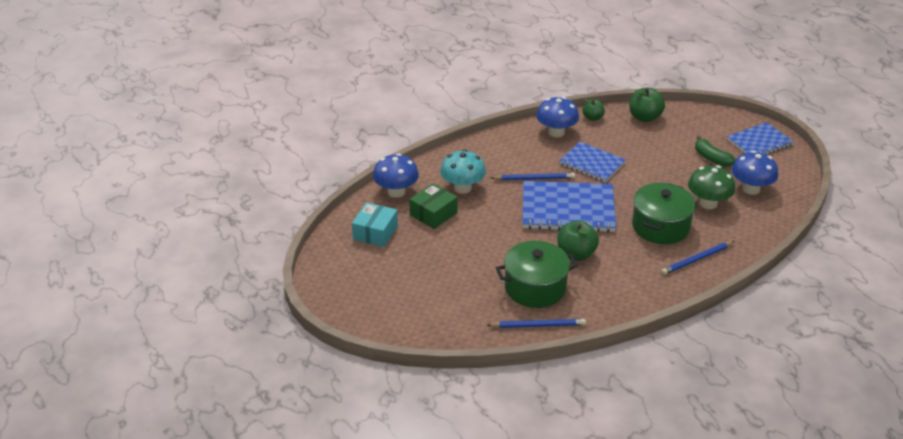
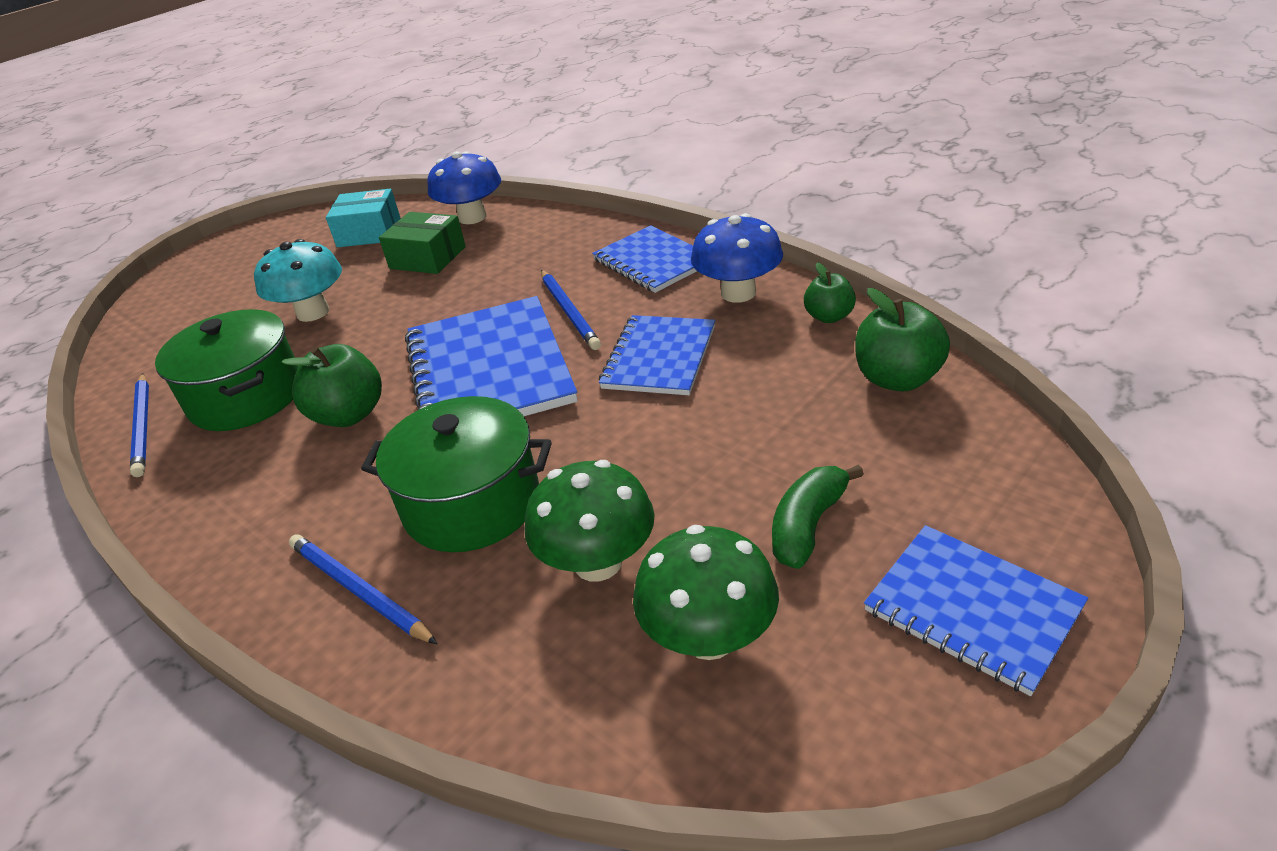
camera: 75 degrees right, 0 degrees up
(463, 188) = (507, 260): turquoise mushroom -> turquoise mushroom (313, 312)
(507, 146) = (653, 261): none -> blue notebook
(751, 189) = (709, 637): blue mushroom -> green mushroom

